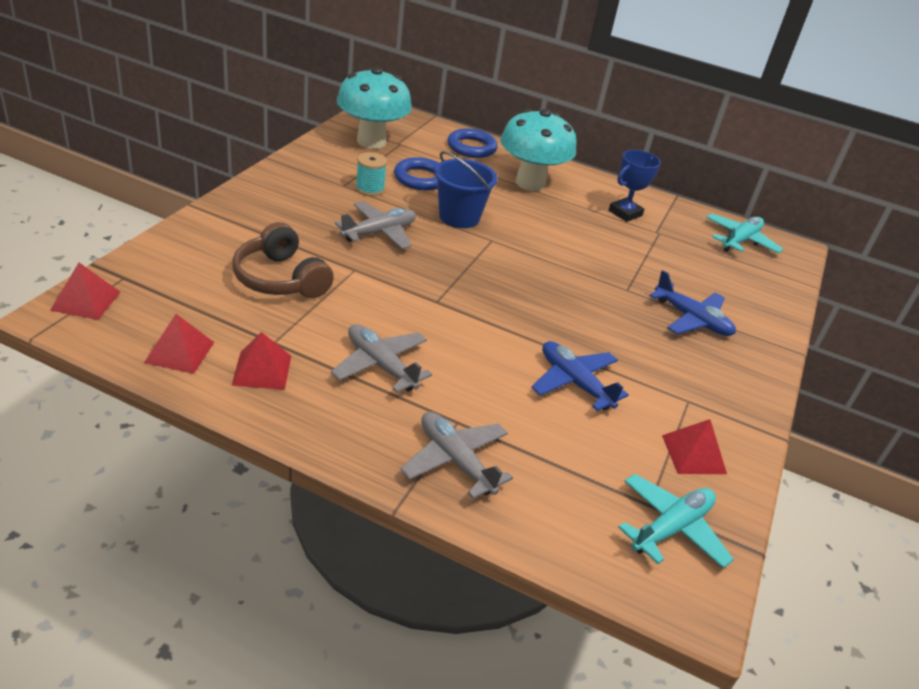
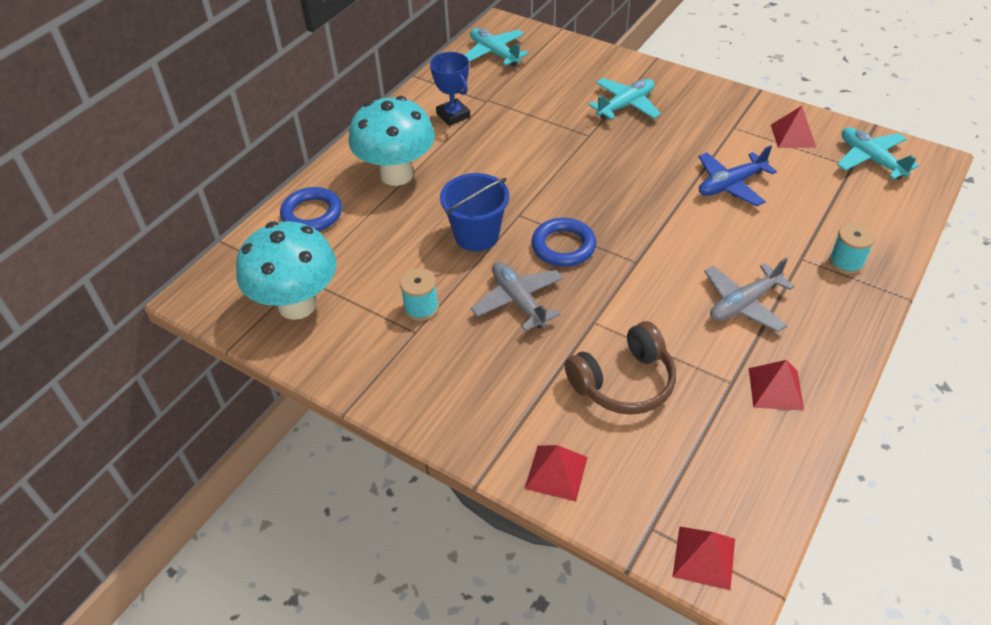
camera: 75 degrees left, 10 degrees up
(179, 352) = (768, 456): red pyramid -> red pyramid (556, 472)
(420, 178) = (392, 262): blue ring -> blue ring (563, 246)
(455, 461) = (846, 262): grey plane -> turquoise spool
(692, 319) = (625, 105): blue plane -> turquoise plane

